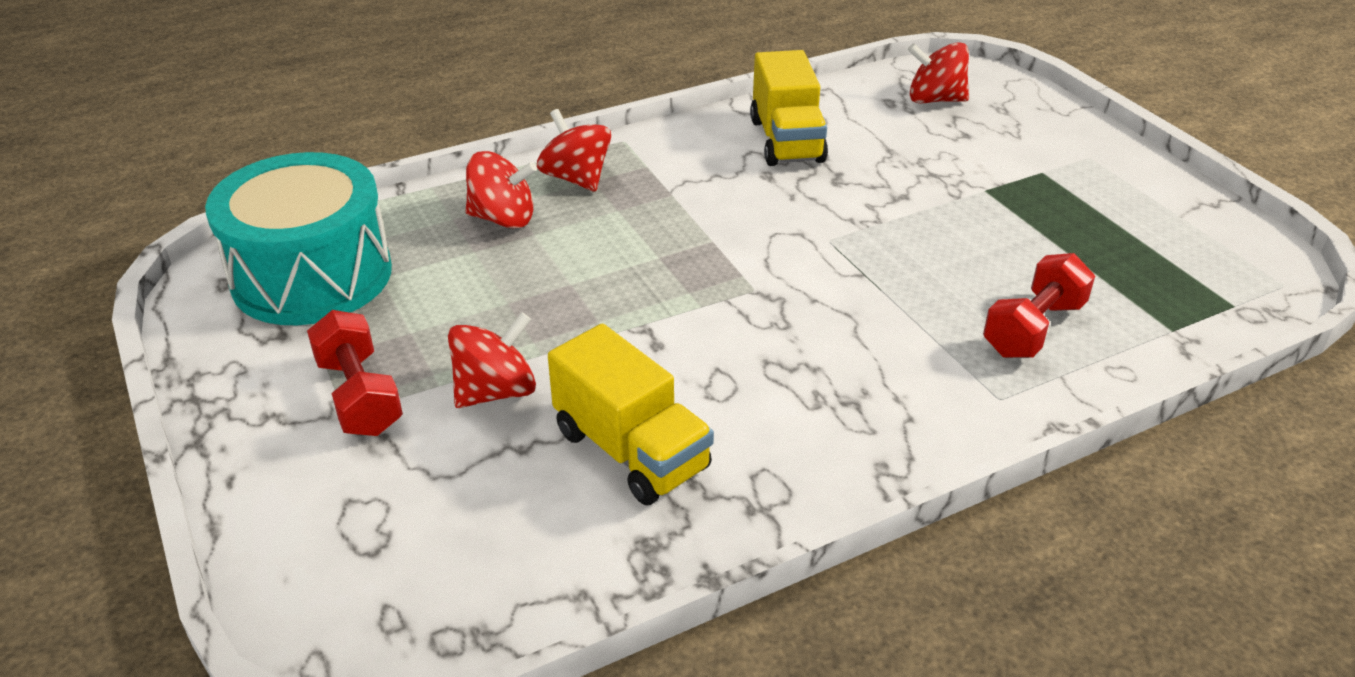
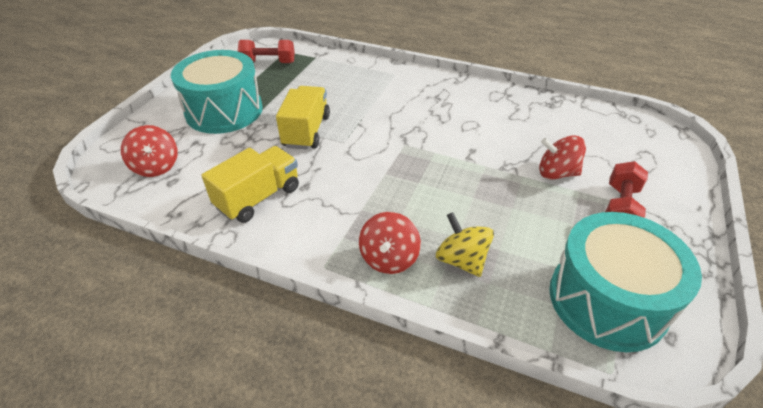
camera: 130 degrees left, 5 degrees up
(503, 218) = (461, 260): red spinning top -> yellow spinning top
(631, 450) = (526, 126): yellow truck -> yellow truck (306, 131)
(1033, 329) = (347, 79): red dumbbell -> red dumbbell (268, 63)
(1035, 176) = (224, 111): none -> turquoise drum

